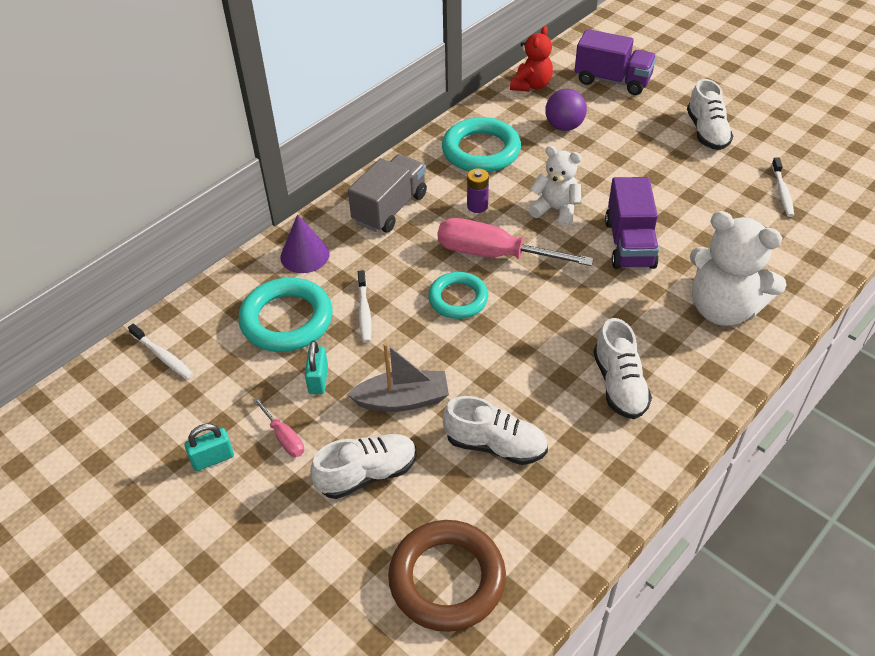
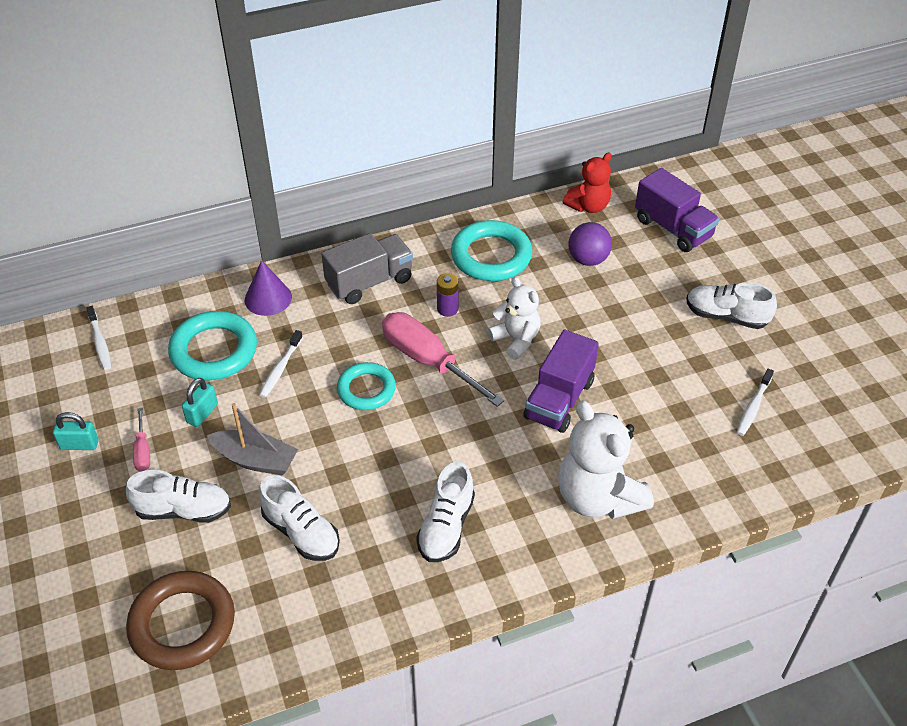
camera: 25 degrees right, 0 degrees up
(706, 132) = (726, 316): white shoe -> white shoe turned 90 degrees clockwise

